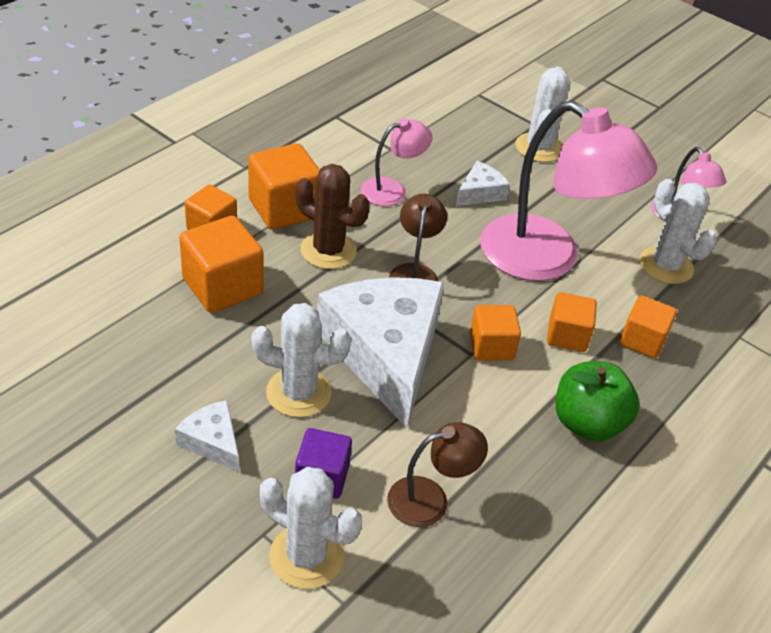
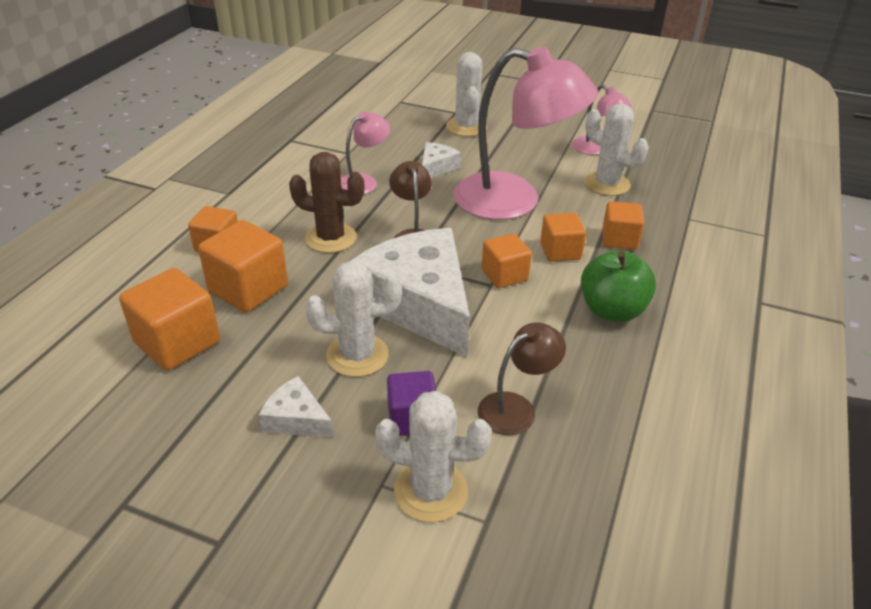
camera: 15 degrees left, 5 degrees down
(284, 208) = (277, 216): orange cube -> orange cube (177, 342)

